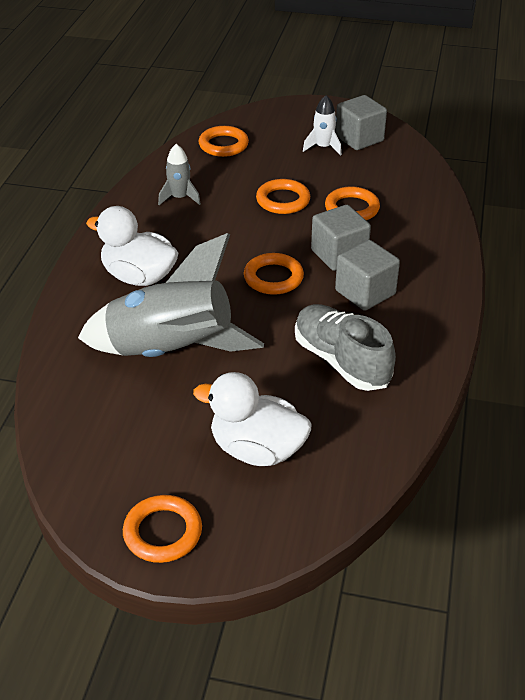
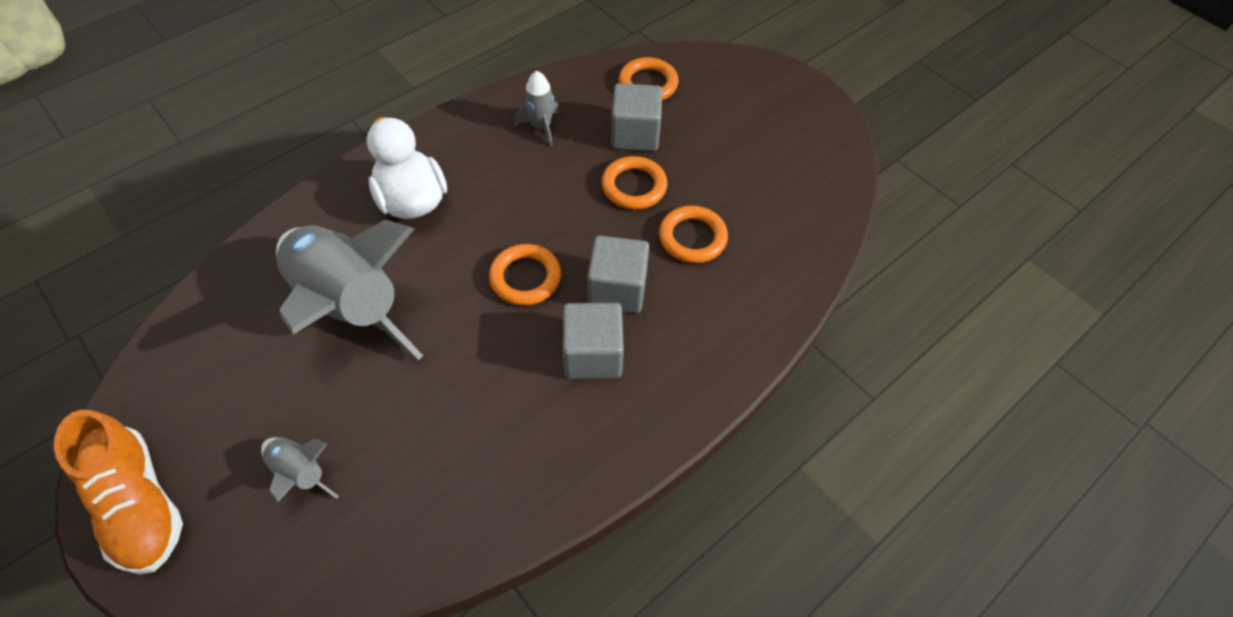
camera: 35 degrees right, 15 degrees up
(163, 532) = (139, 504): orange ring -> orange shoe
(257, 450) = (300, 473): white duck -> grey rocket
(323, 147) = (746, 141): white rocket -> none
(341, 361) = (480, 425): grey shoe -> none
(359, 139) = (796, 150): grey cube -> grey cube (635, 134)

